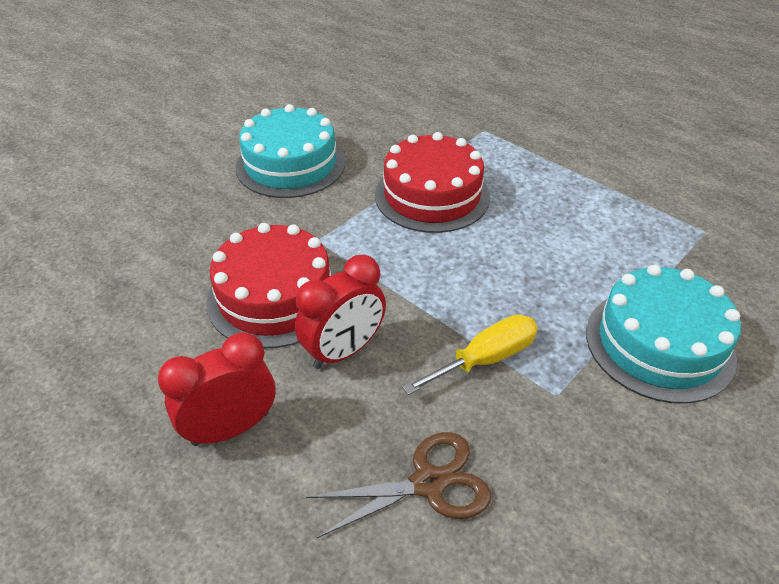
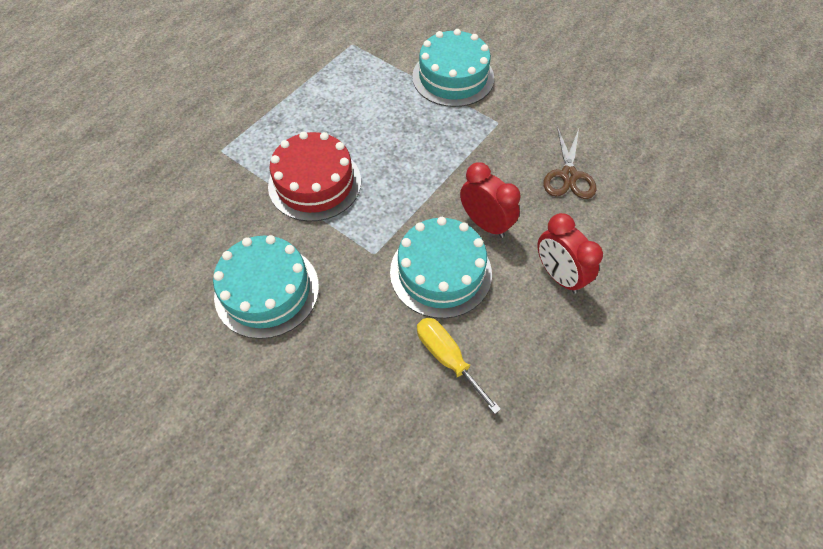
camera: 95 degrees left, 15 degrees up
(275, 296) = (440, 272): red cake -> turquoise cake
(429, 483) = (568, 176): brown scissors -> brown scissors turned 150 degrees counterclockwise
(485, 359) = (478, 152): yellow screwdriver -> yellow screwdriver (447, 358)

